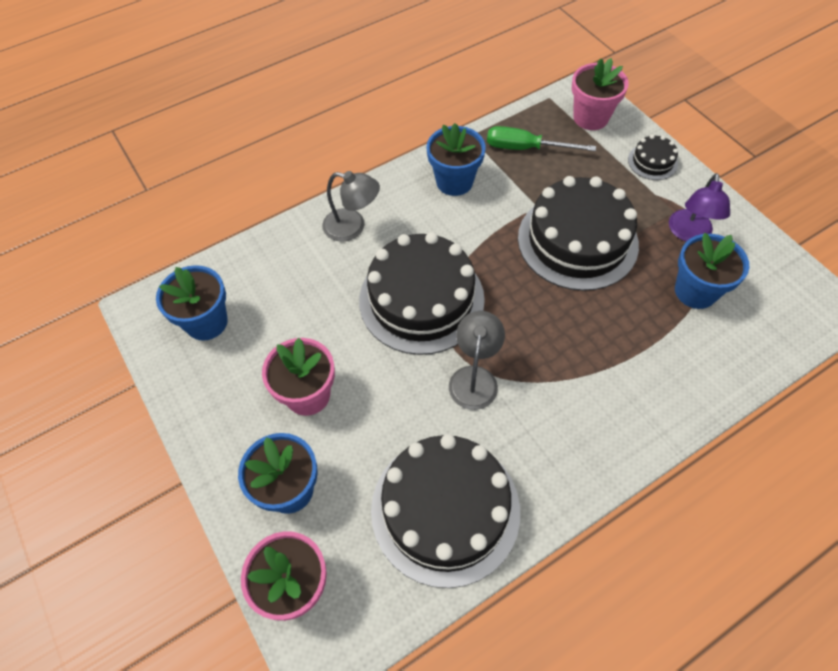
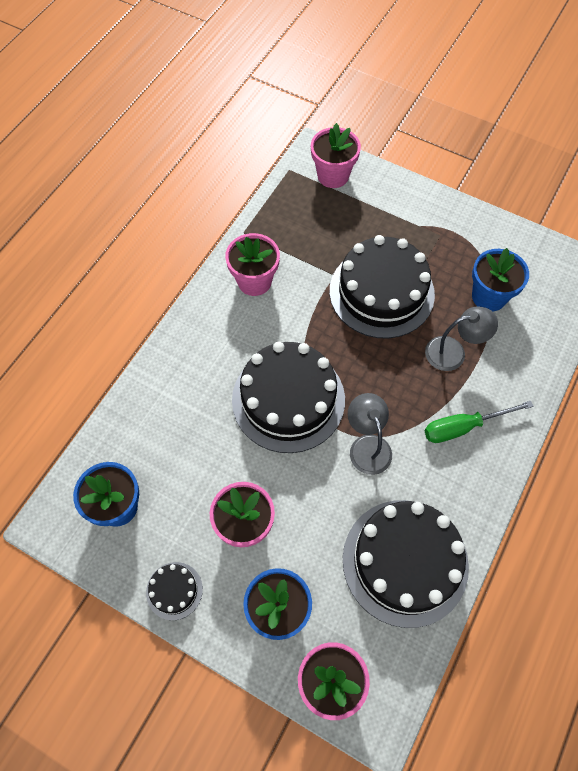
camera: 30 degrees left, 5 degrees up
(352, 227) = (192, 361): grey lamp -> grey lamp (453, 352)
(454, 181) = (254, 281): blue flower pot -> pink flower pot
(525, 148) = (296, 225): green screwdriver -> green screwdriver (463, 427)
(652, 162) = (401, 197): black cake -> black cake (174, 590)
(689, 233) = (460, 249): purple lamp -> none

